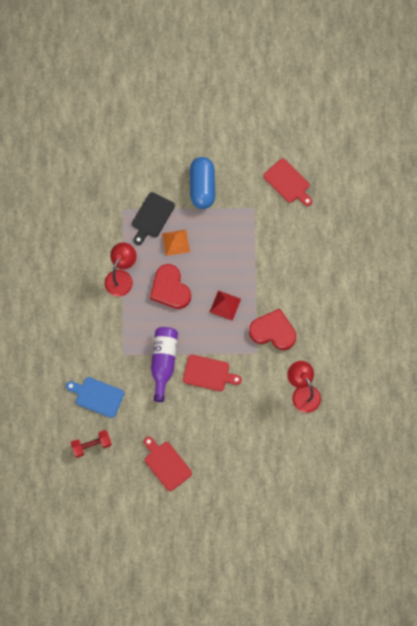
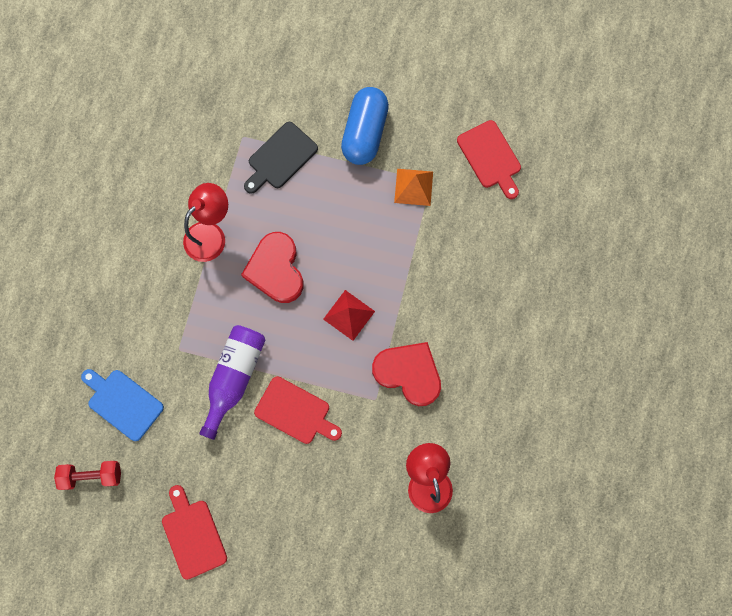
camera: 15 degrees right, 5 degrees up
(176, 242) = (304, 203): orange pyramid -> orange pyramid (413, 187)

